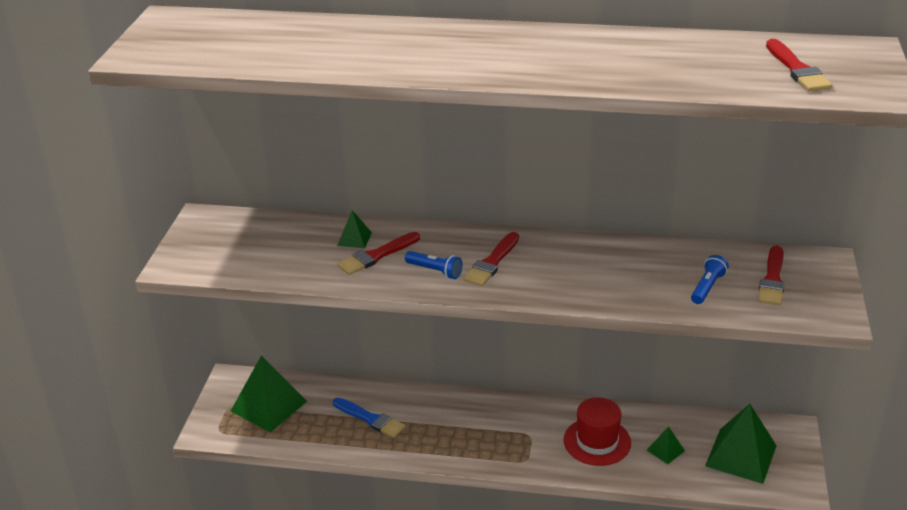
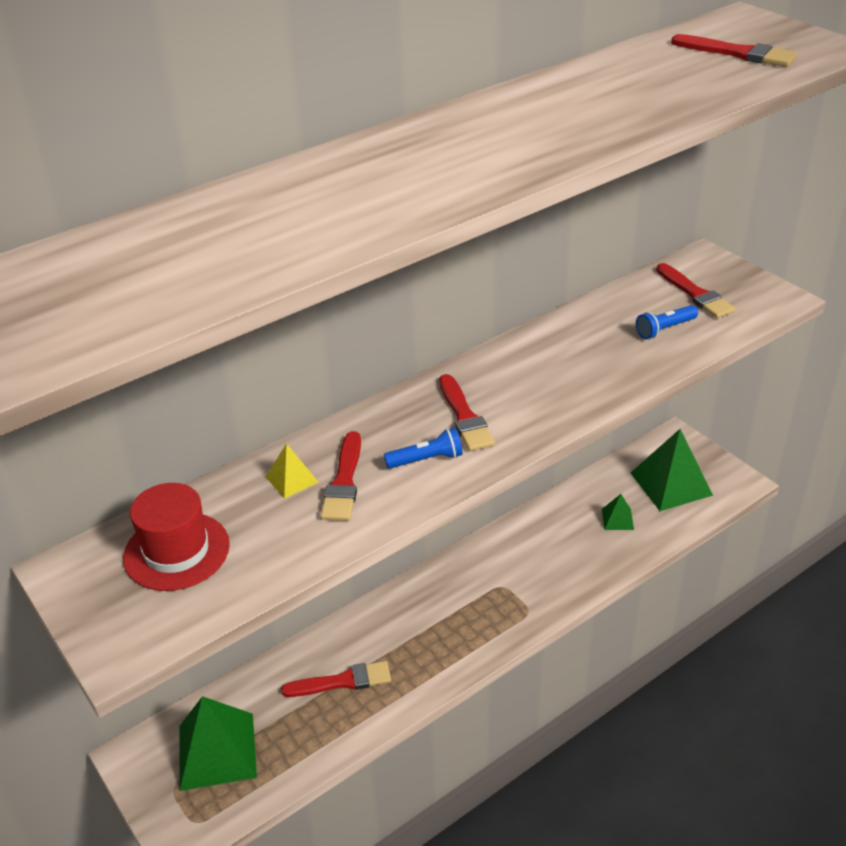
camera: 45 degrees left, 5 degrees up
(354, 239) = (292, 479): green pyramid -> yellow pyramid
(370, 419) = (342, 681): blue brush -> red brush
(597, 441) = (560, 550): red hat -> red hat (176, 551)
(707, 287) = (664, 329): blue flashlight -> blue flashlight turned 105 degrees counterclockwise

